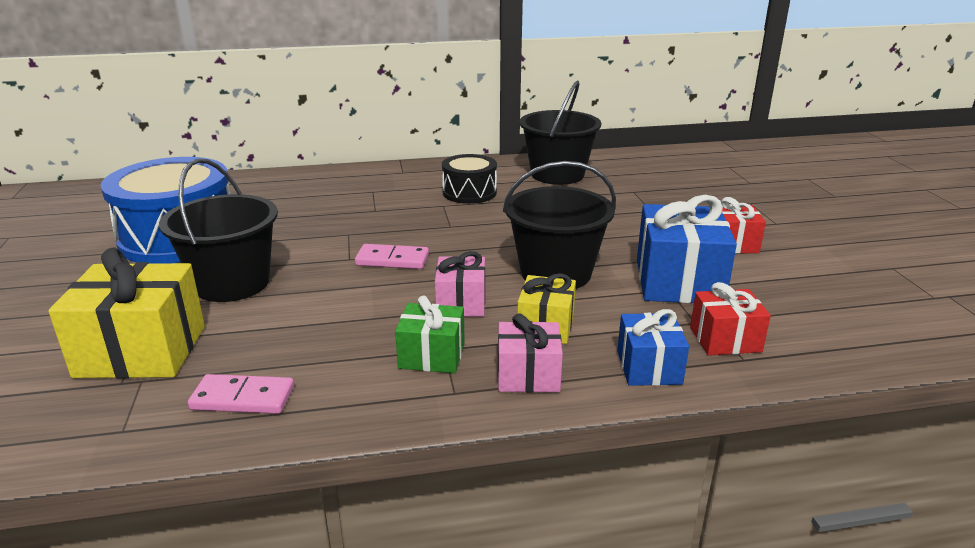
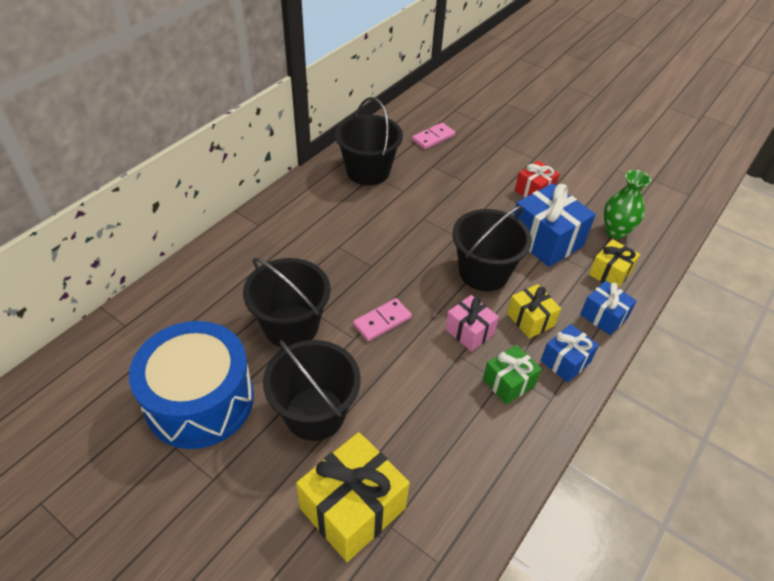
camera: 45 degrees left, 20 degrees up
(242, 398) = (464, 488): pink domino -> pink domino (433, 138)
(316, 230) = (291, 326): none -> black bucket
(469, 192) = (338, 223): black drum -> none
(528, 375) = (565, 361): pink gift -> blue gift
(725, 339) = (610, 273): red gift -> yellow gift
(798, 312) = (615, 231): none -> green vase

